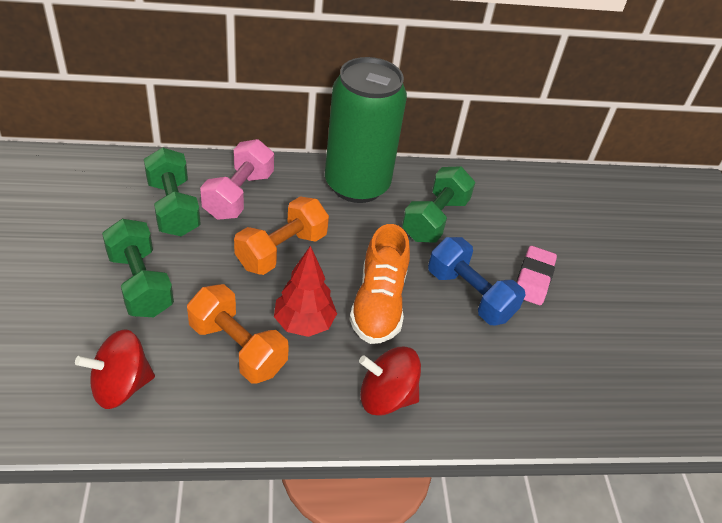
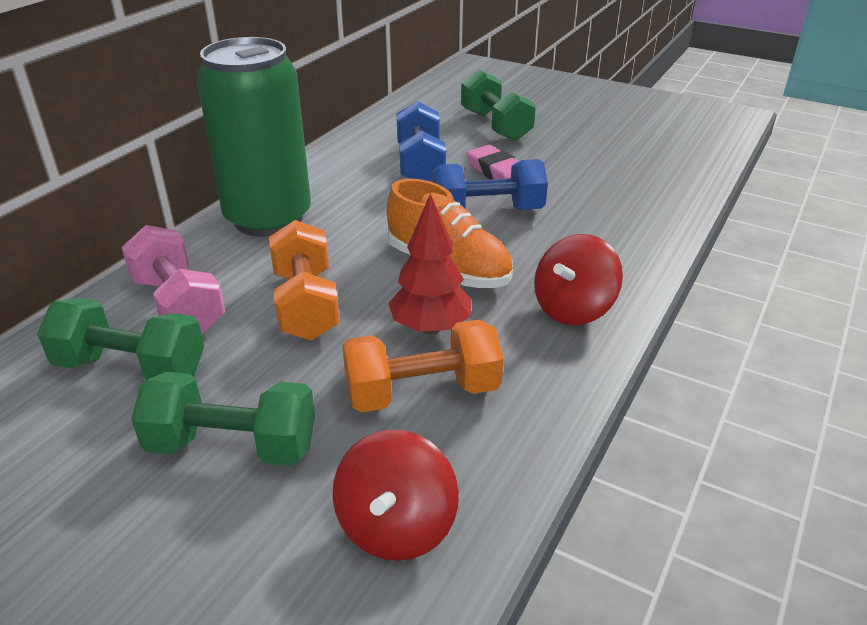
camera: 50 degrees left, 10 degrees down
(435, 219) = (371, 192): green dumbbell -> green dumbbell (495, 126)
(498, 228) = (420, 165): none -> blue dumbbell

